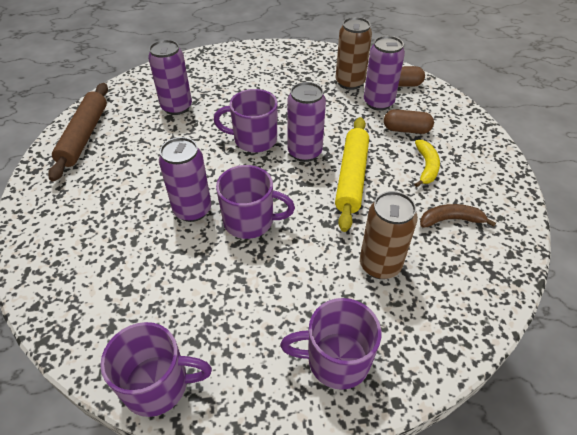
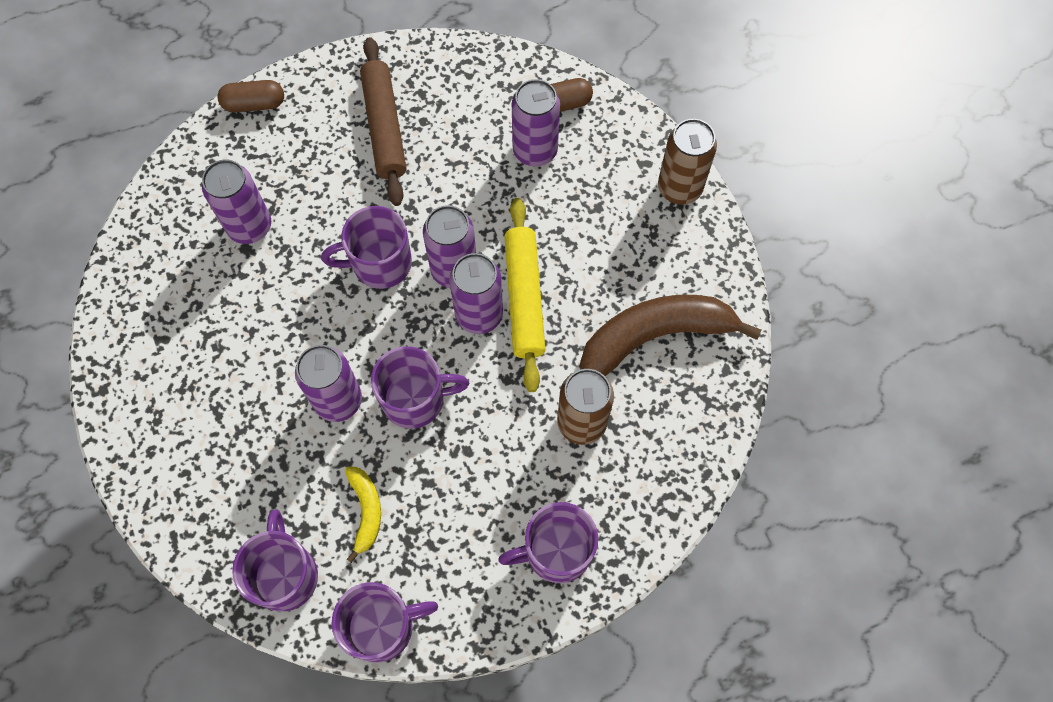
camera: 15 degrees left, 20 degrees up
(84, 136) = (141, 313): brown rolling pin -> brown rolling pin (385, 127)
(96, 320) = (285, 575): none -> purple mug
(315, 180) = (479, 315): none -> purple can
(350, 83) = (486, 117): brown can -> brown can (679, 188)
(406, 130) = (581, 196): brown capsule -> brown capsule (254, 104)
(426, 167) = (616, 258): yellow banana -> yellow banana (366, 511)
(451, 220) = (654, 337): brown banana -> brown banana, size x2.04

